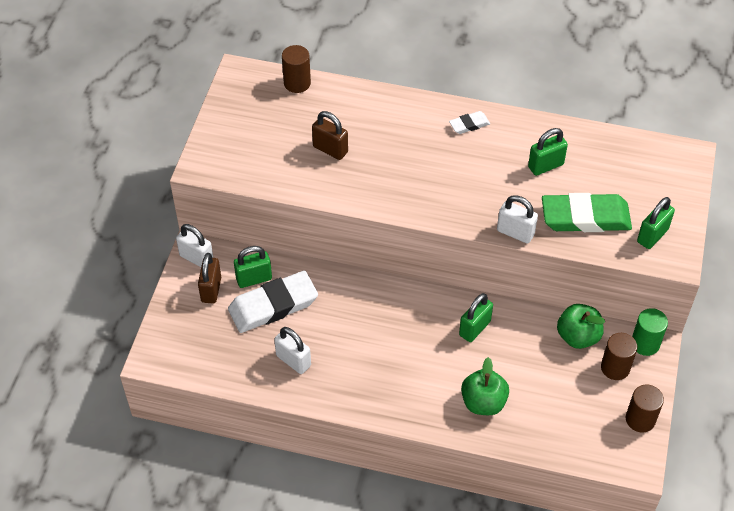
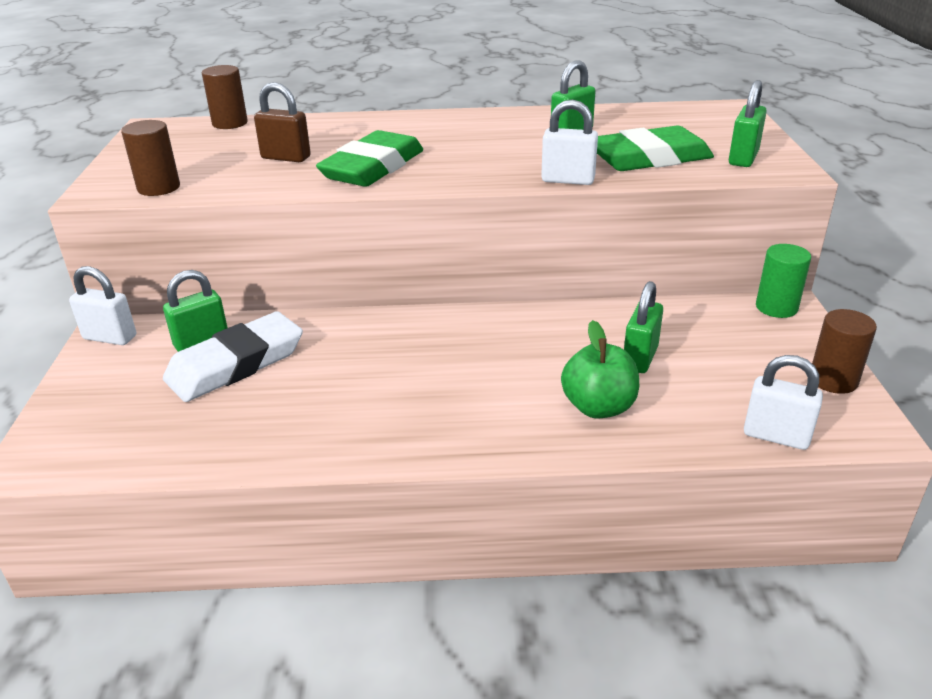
camera: 15 degrees left, 20 degrees down
(211, 289) = (134, 365): brown padlock -> none
(293, 360) = (280, 418): white padlock -> white padlock (776, 436)
(387, 180) = (373, 167): none -> green eraser
(469, 124) = (460, 121): white eraser -> none
(474, 328) = (543, 334): green padlock -> green padlock (640, 358)
(578, 336) = (686, 317): green apple -> none
(615, 368) = (757, 336): brown cylinder -> brown cylinder (159, 188)

